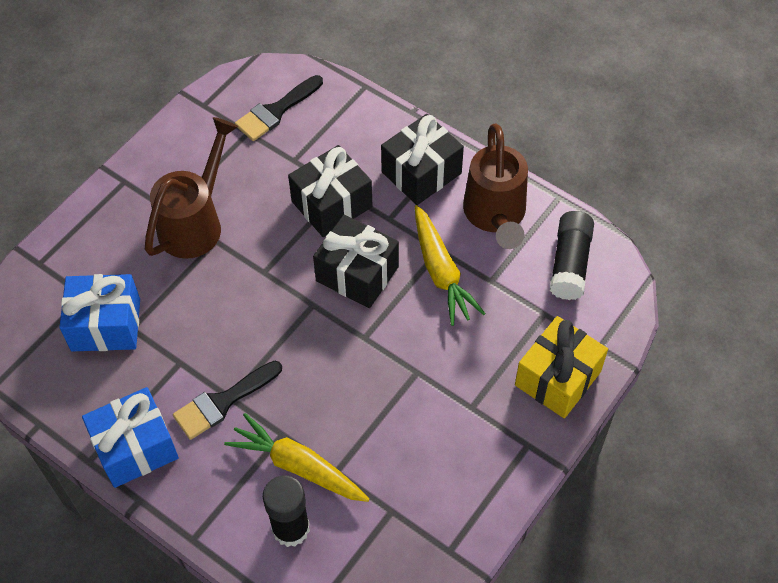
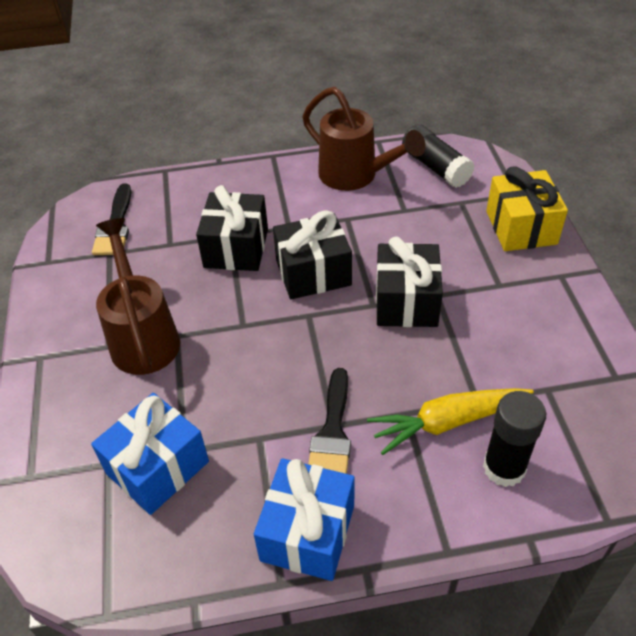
camera: 45 degrees left, 10 degrees down
(421, 173) = (273, 188): black gift -> black gift (406, 301)
(441, 272) = (367, 229): yellow carrot -> none

